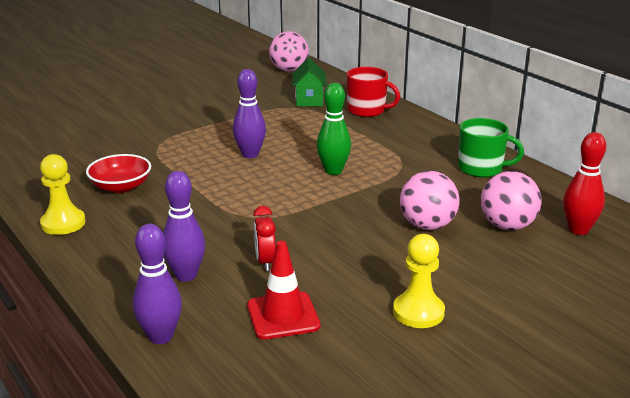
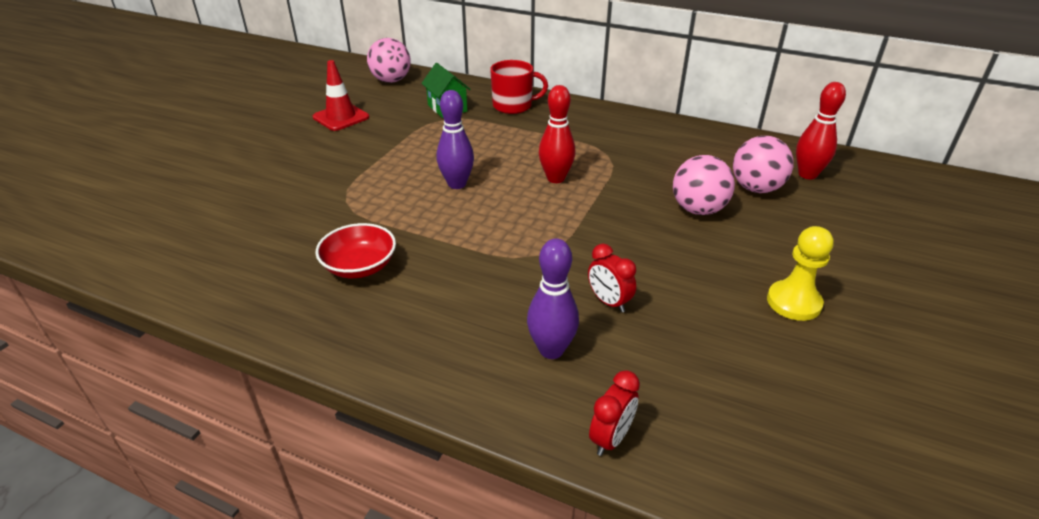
camera: 30 degrees left, 10 degrees up
(63, 223) = (342, 338): yellow pawn -> none
(160, 337) = (611, 438): purple bowling pin -> red clock
(283, 316) = (693, 357): red traffic cone -> red traffic cone (341, 117)
(333, 171) = (555, 178): green bowling pin -> red bowling pin
(481, 168) = (673, 138): green mug -> none

